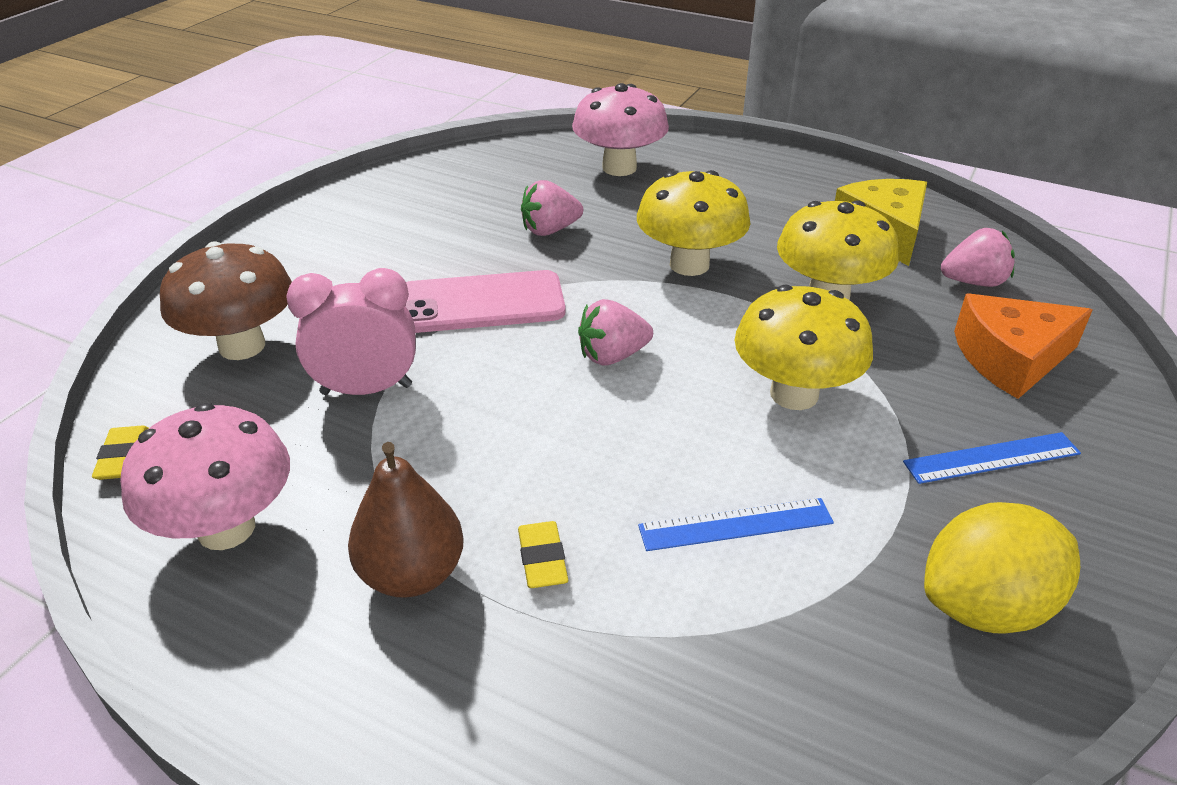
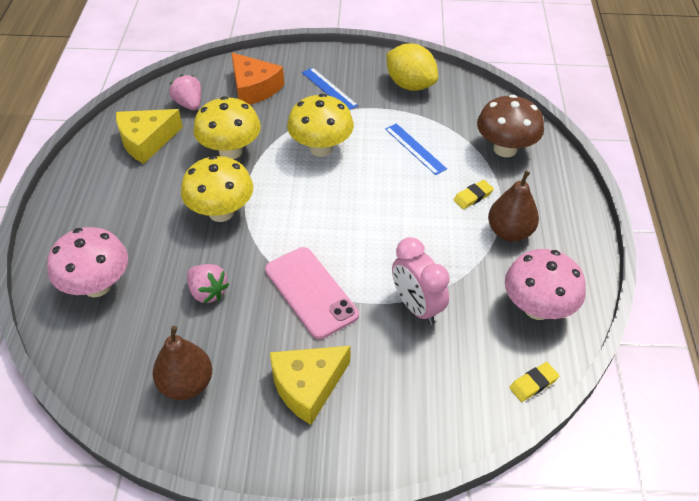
camera: 115 degrees left, 10 degrees up
(242, 346) = (419, 391): brown mushroom -> brown mushroom (505, 149)
(346, 267) = (307, 386): none -> yellow cheese
(433, 197) = (186, 384): none -> brown pear
(612, 356) = (328, 218): pink strawberry -> none

